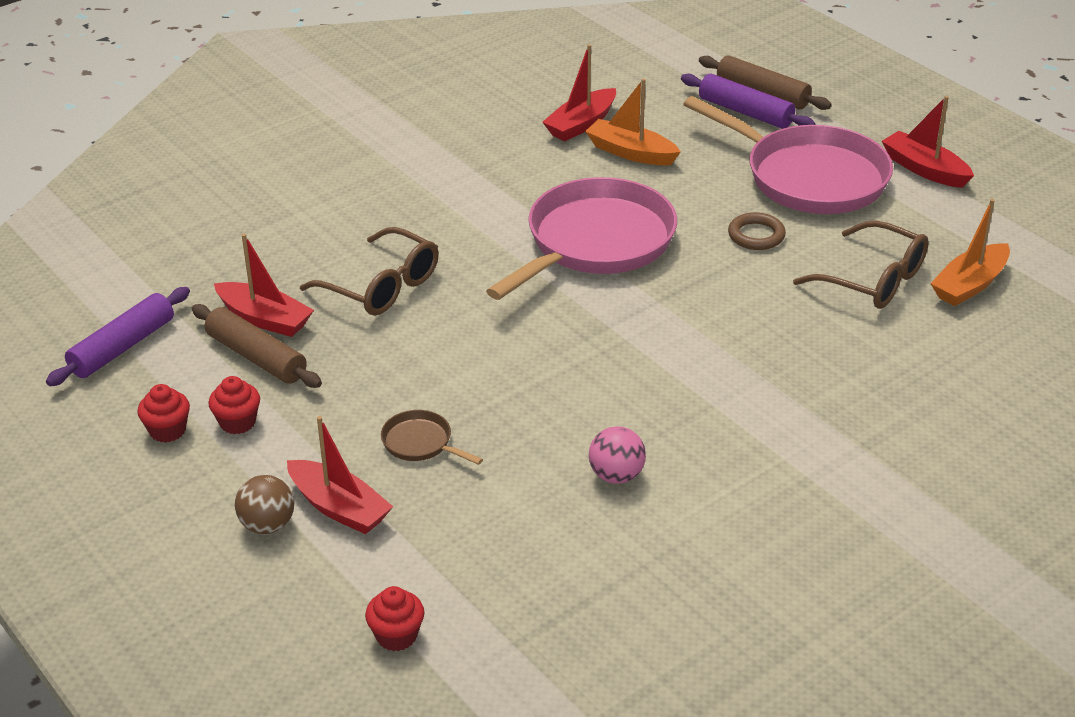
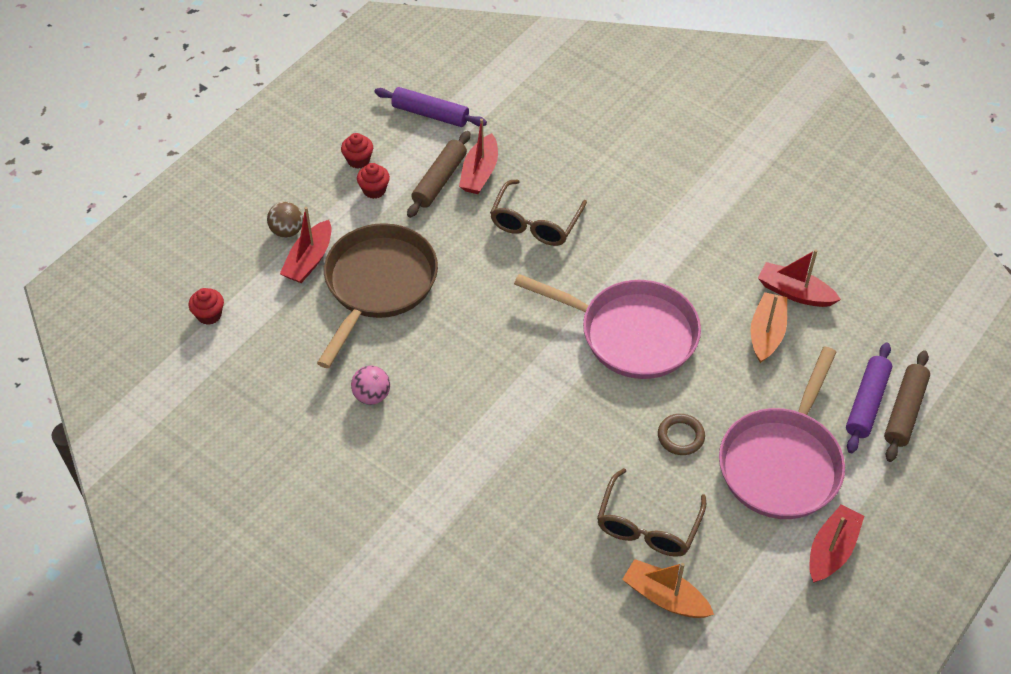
camera: 75 degrees right, 15 degrees up
(420, 443) = (378, 285): brown pan -> brown pan, size x2.45

